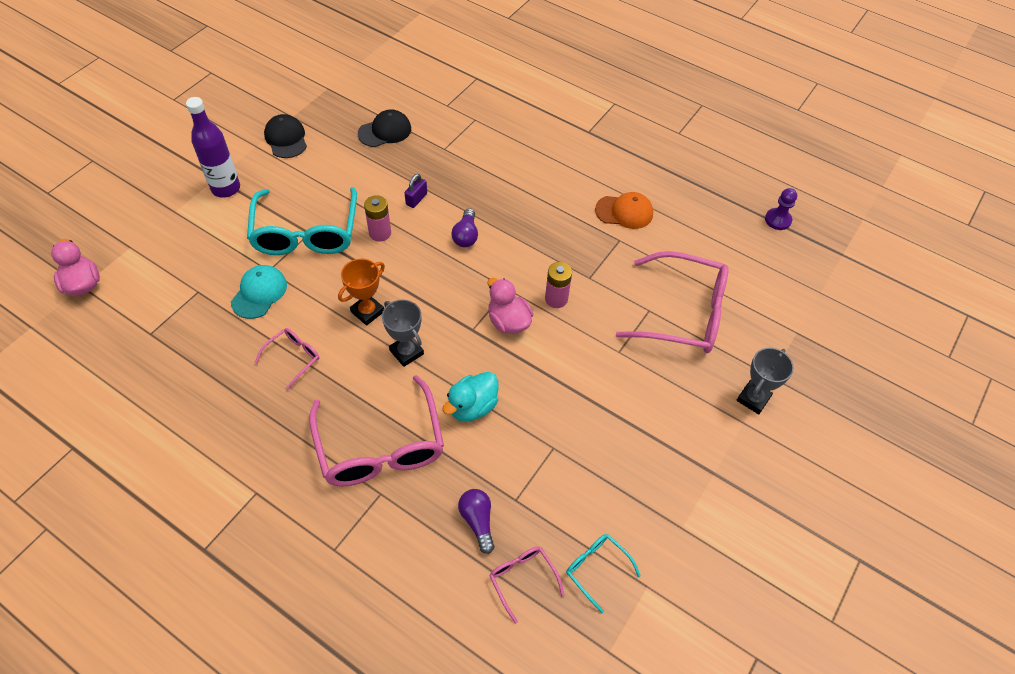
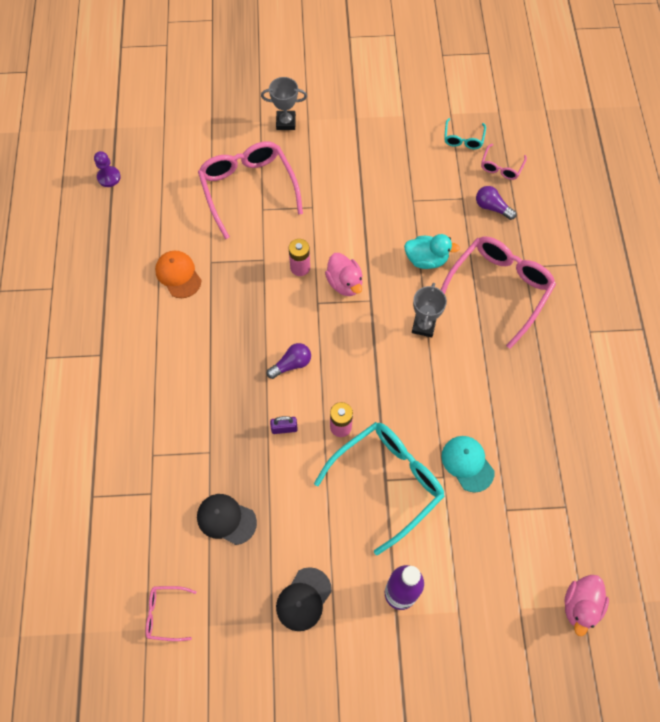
camera: 125 degrees left, 10 degrees up
(259, 293) = (467, 463): turquoise cap -> turquoise cap turned 75 degrees clockwise
(293, 358) = (492, 391): pink glasses -> pink glasses (165, 614)
(367, 312) = (415, 376): orange trophy -> none
(478, 521) = (492, 207): purple light bulb -> purple light bulb turned 90 degrees clockwise
(508, 321) = (344, 283): pink duck -> pink duck turned 45 degrees counterclockwise

